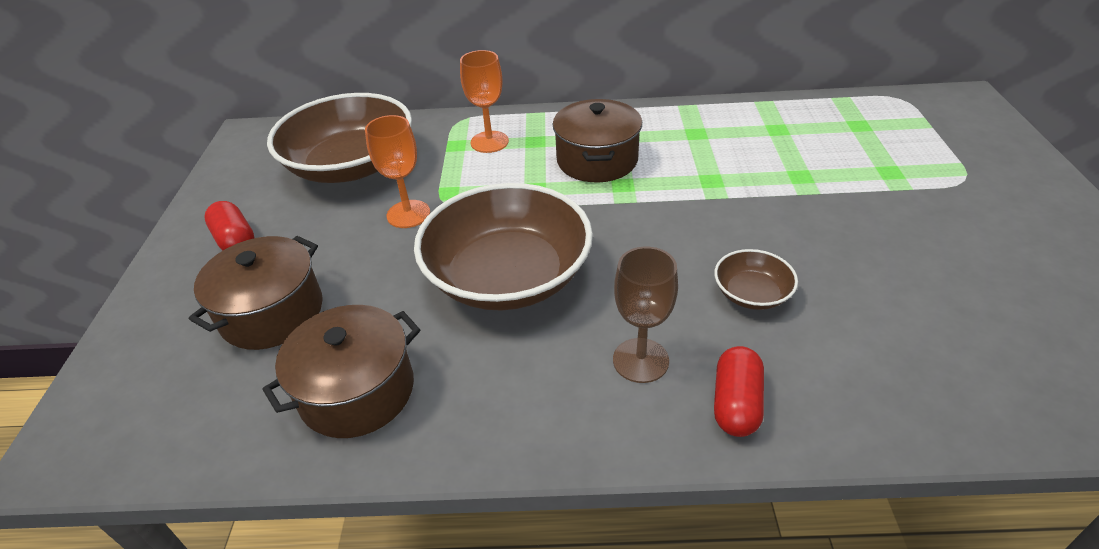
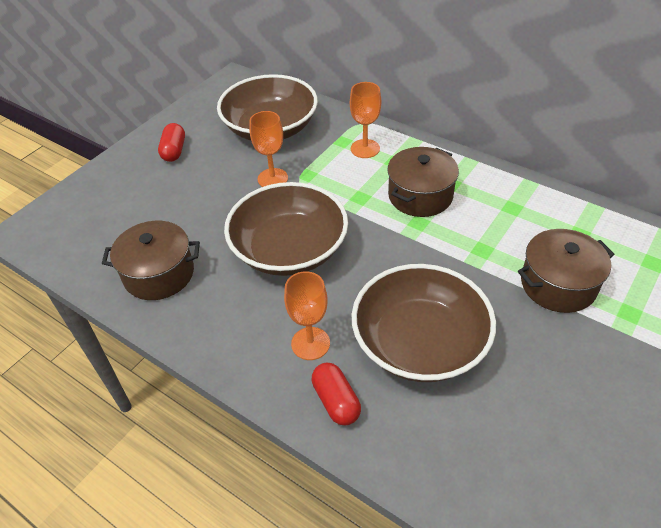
camera: 35 degrees right, 5 degrees up
(272, 313) = (157, 206): brown pot -> brown pot (558, 284)
(640, 360) = (310, 343): brown goblet -> orange goblet
(736, 403) = (336, 401): red capsule -> red capsule turned 75 degrees counterclockwise
(751, 294) = (420, 343): brown bowl -> brown bowl, size x2.25

